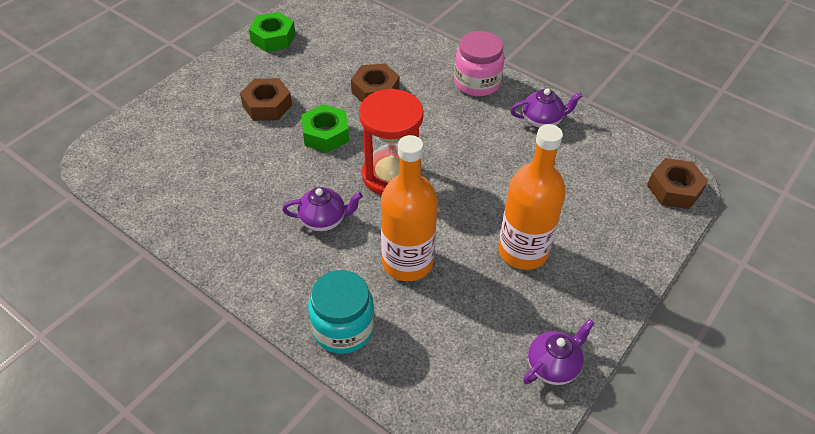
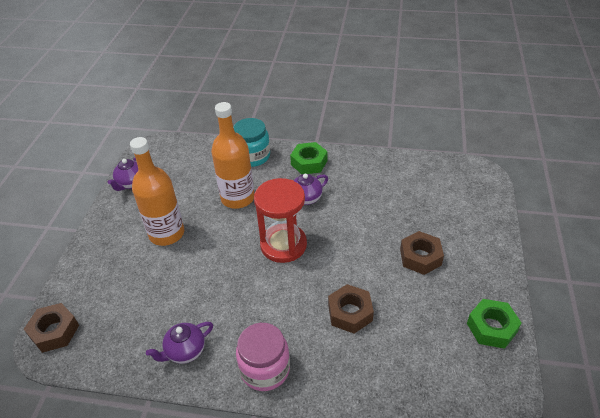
camera: 155 degrees right, 5 degrees down
(326, 134) = (355, 254): green nut -> green nut (309, 163)

